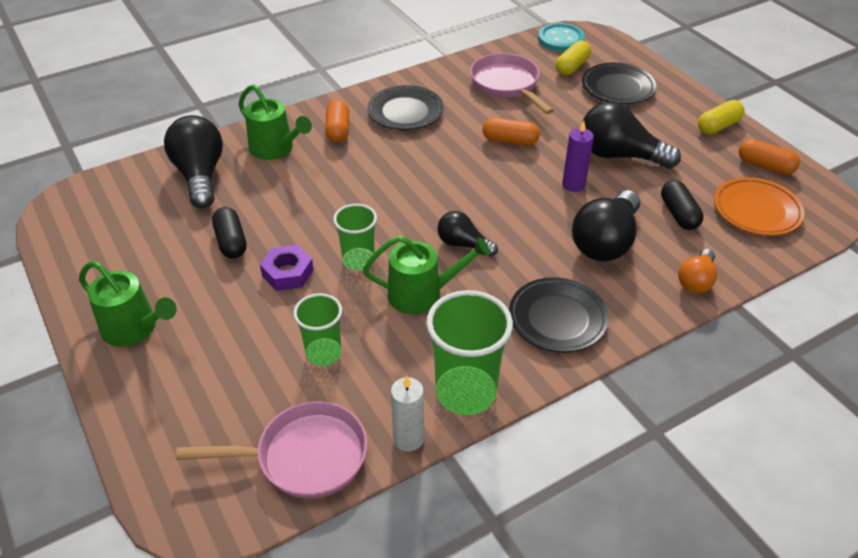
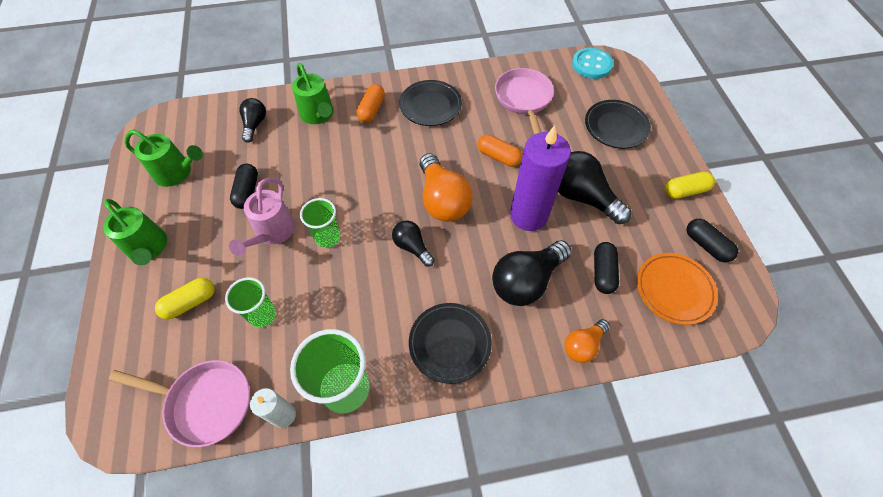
camera: 20 degrees right, 15 degrees up
(200, 175) = (255, 125): black light bulb -> black light bulb, size x0.57
(288, 273) = (272, 232): purple nut -> pink watering can
(422, 294) = (359, 284): green watering can -> green watering can (177, 173)
(471, 193) = (442, 200): none -> orange light bulb
(572, 67) = (587, 95): yellow capsule -> yellow capsule (190, 302)
(573, 185) = (528, 215): purple candle -> purple candle, size x1.93
(765, 166) = (706, 245): orange capsule -> black capsule

